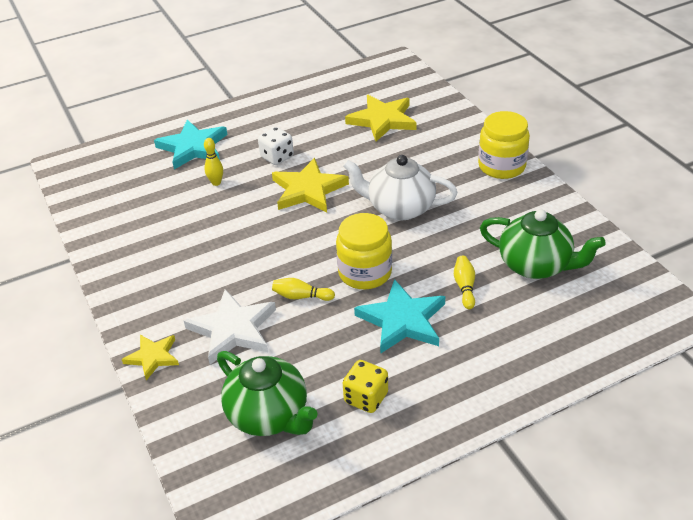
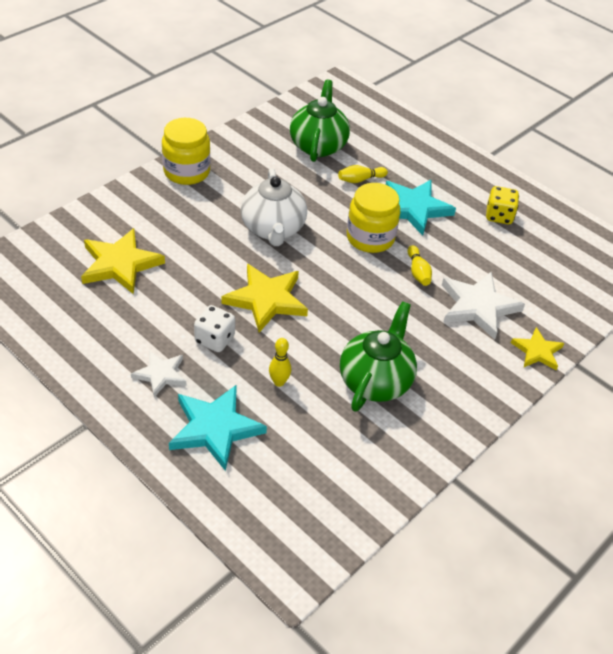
camera: 115 degrees left, 5 degrees up
(256, 129) = (160, 374): none -> white star
(269, 415) = (545, 263): green teapot -> green teapot (375, 381)

